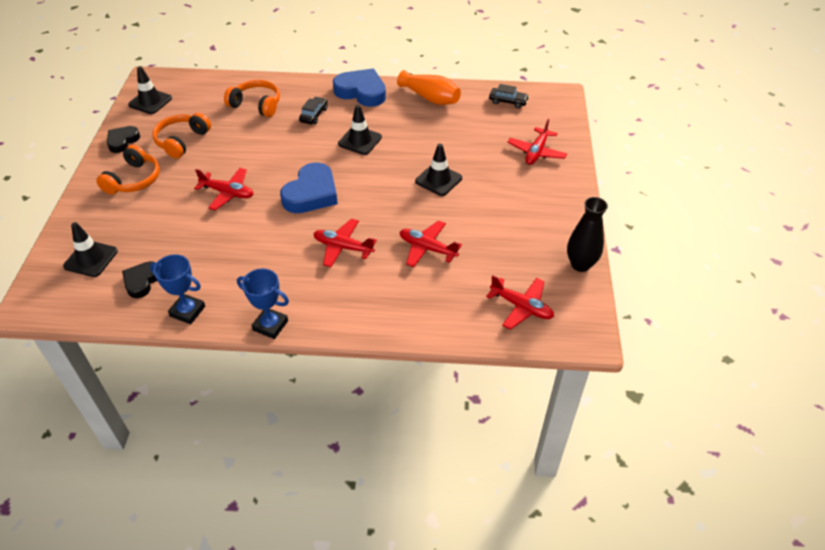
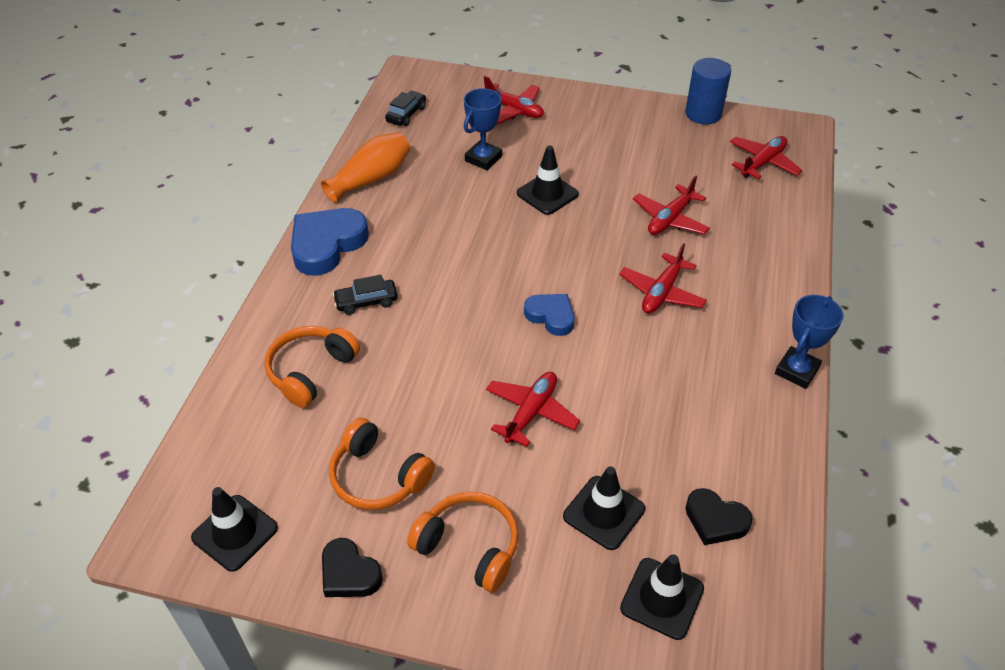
camera: 80 degrees left, 0 degrees up
(187, 311) = (774, 460): blue trophy -> blue trophy (483, 159)
(311, 194) = (551, 316): blue heart -> blue heart, size x0.59
(314, 115) = (366, 302): black car -> black car turned 45 degrees counterclockwise
(360, 140) = (445, 257): black traffic cone -> black traffic cone (604, 512)
(580, 264) = (703, 114): black vase -> blue cylinder

